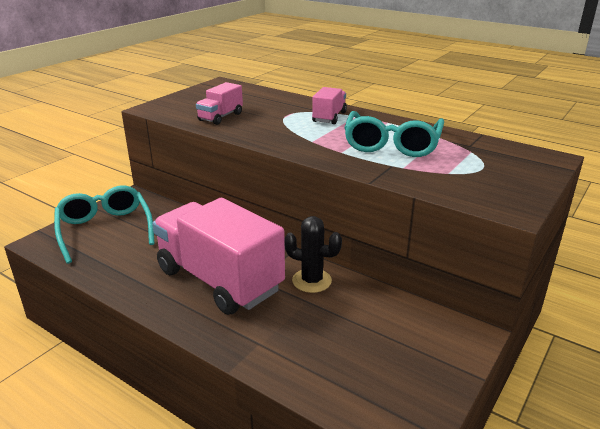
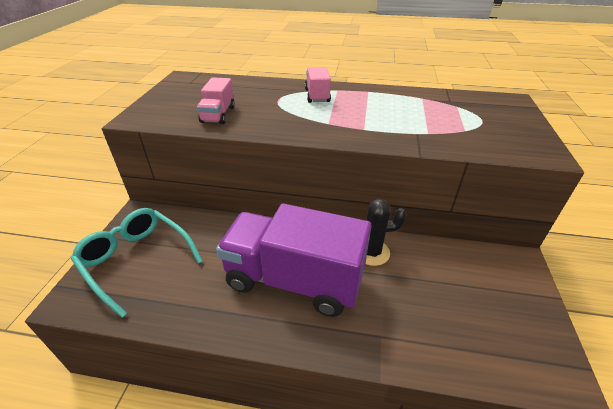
camera: 25 degrees left, 10 degrees up
(219, 280) = (294, 280): pink truck -> purple truck
(392, 144) = (395, 112): turquoise glasses -> none

